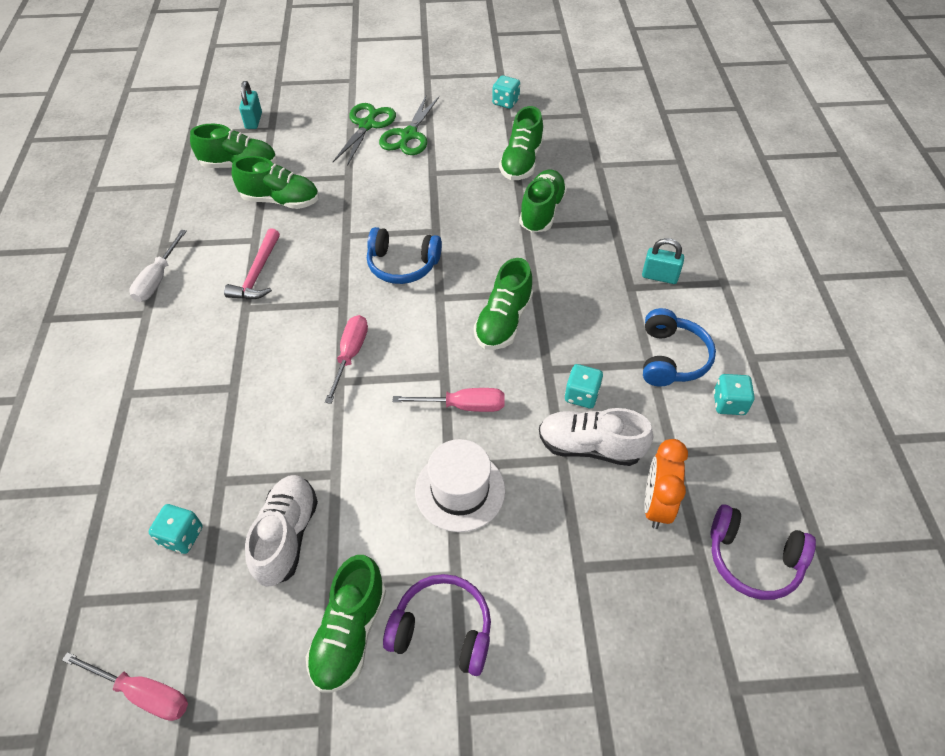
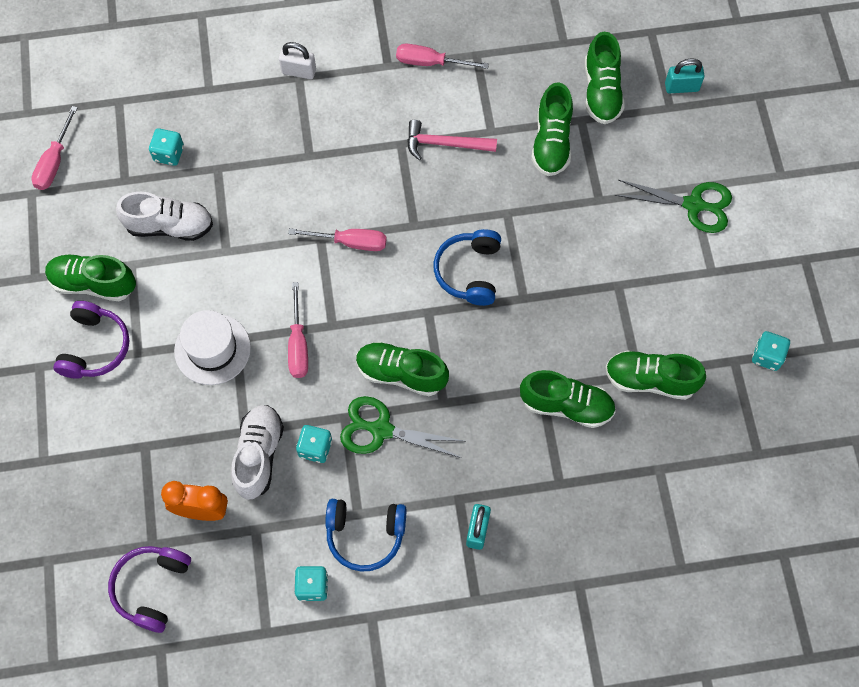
camera: 85 degrees right, 15 degrees up
(119, 393) = (298, 71): none -> white padlock
(158, 279) = (430, 62): white screwdriver -> pink screwdriver
(408, 135) = (681, 252): green scissors -> green scissors (381, 430)

